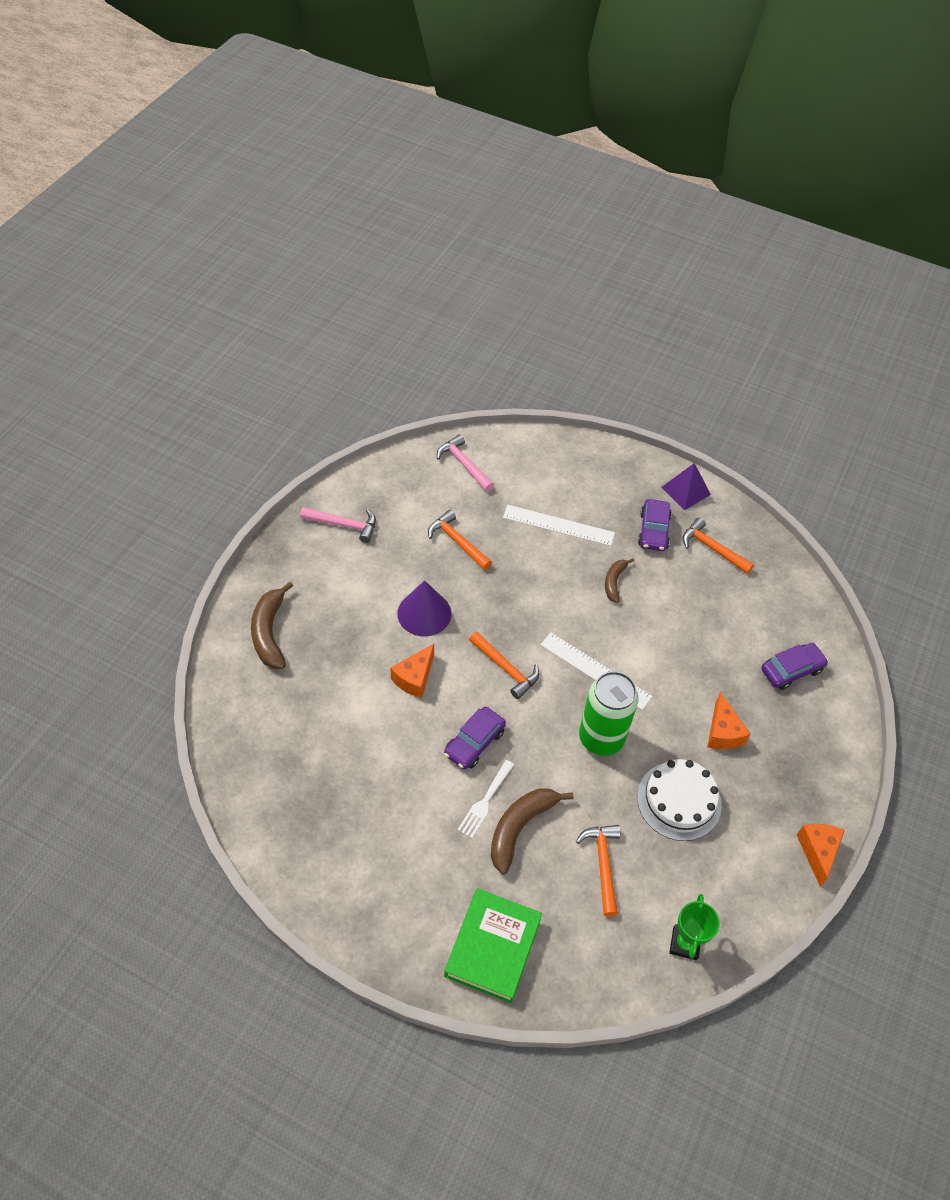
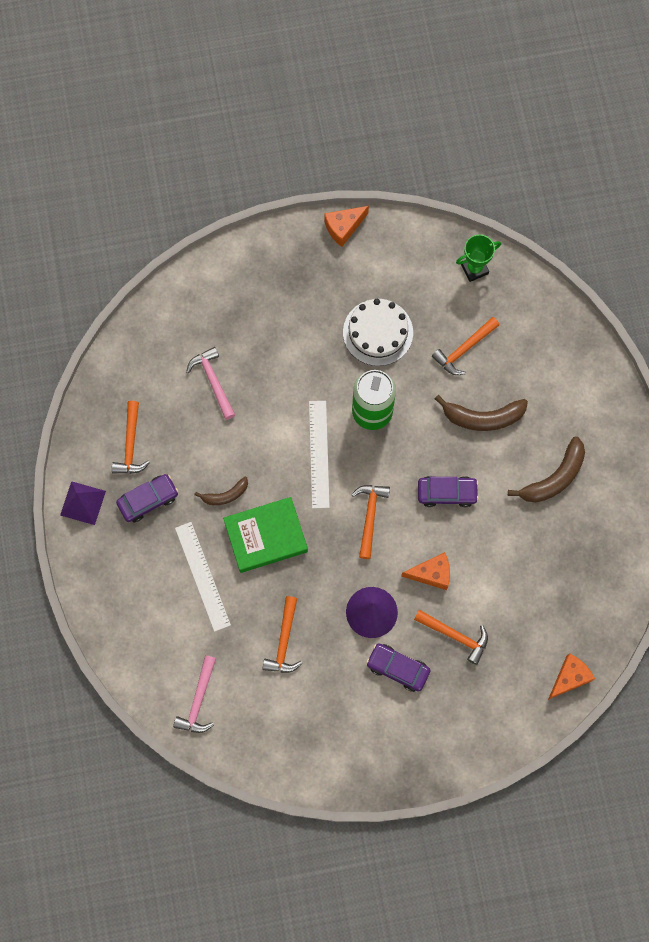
camera: 125 degrees left, 20 degrees up
(269, 632) = (483, 710): brown banana -> brown banana (554, 477)
(344, 525) = (341, 743): pink hammer -> pink hammer (213, 381)
(347, 657) = (455, 636): none -> orange hammer
(485, 802) = (484, 453): white fork -> none
(492, 947) = (573, 376): green book -> green book (266, 536)
(723, 732) = (299, 337): orange cheese -> orange cheese (569, 678)
(791, 670) = (205, 322): purple car -> purple car (398, 668)

